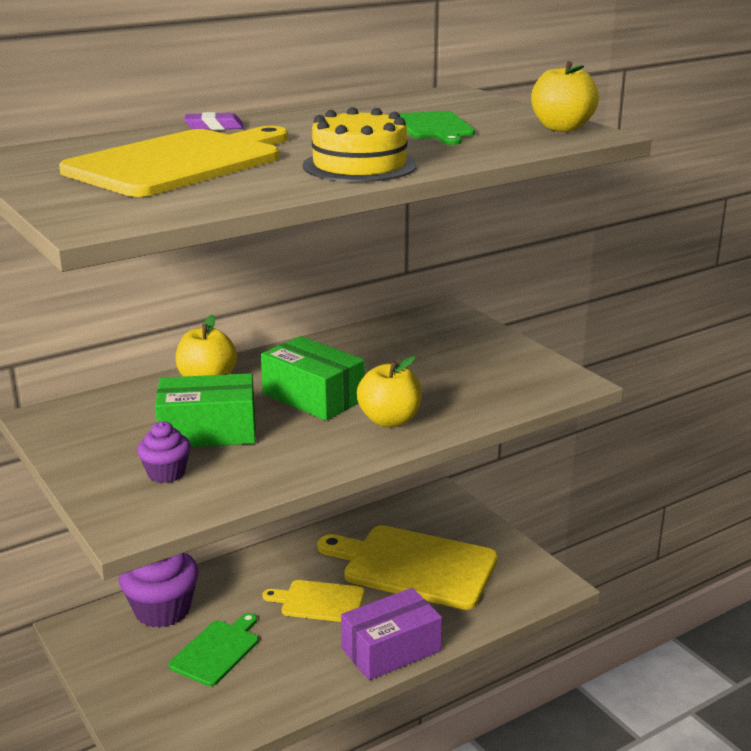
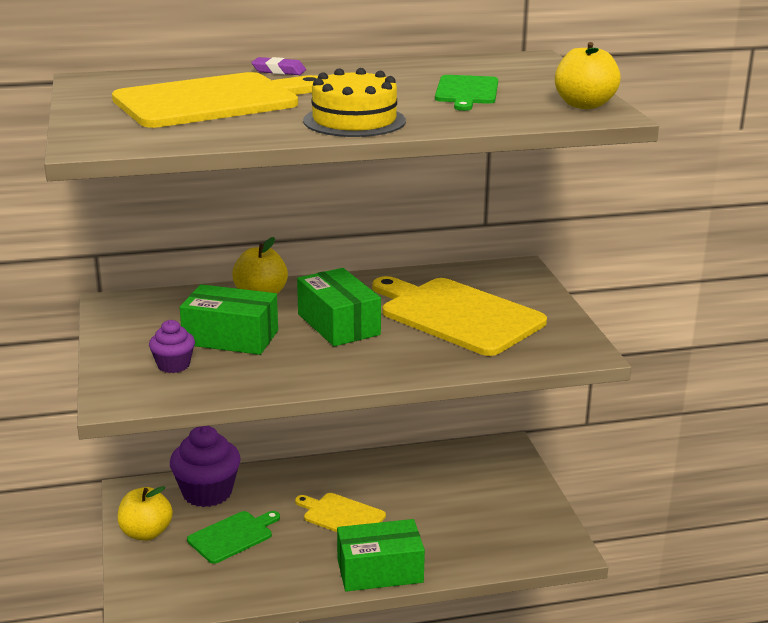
camera: 20 degrees right, 0 degrees up
(389, 420) = (388, 356): yellow apple -> yellow apple (146, 533)
(391, 650) = (380, 571): purple box -> green box
(414, 566) = (444, 504): yellow cutting board -> yellow cutting board (457, 315)

